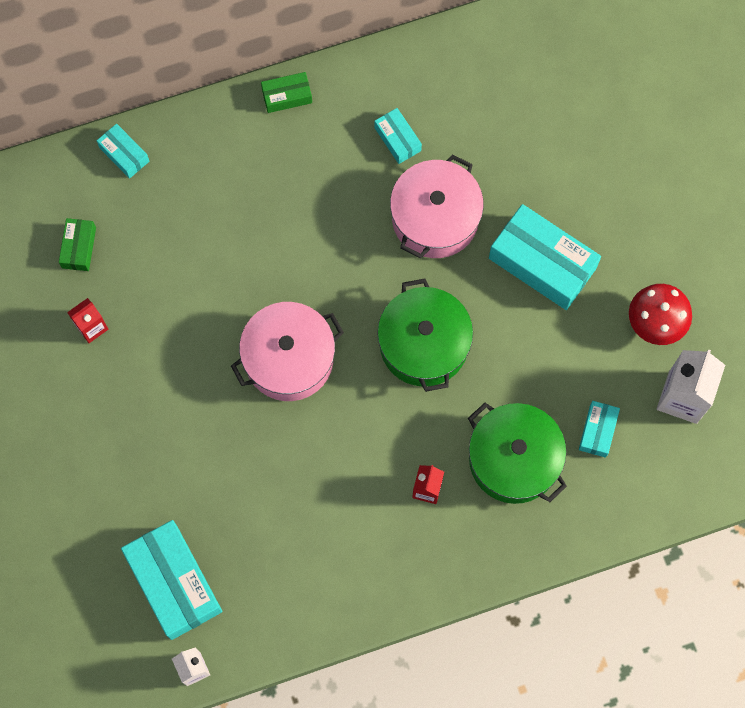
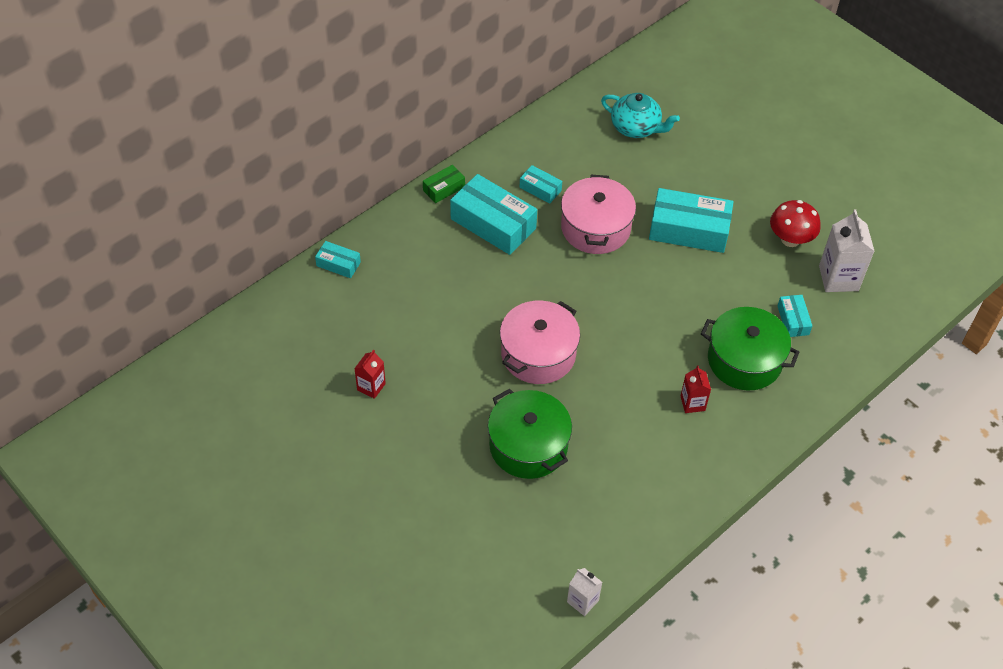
camera: 25 degrees left, 20 degrees down
(79, 247) = (333, 336): green box -> none
(174, 582) = (532, 543): turquoise box -> turquoise box (493, 224)
(424, 344) = (634, 309): green pot -> green pot (528, 445)
(555, 94) = (636, 127): none -> turquoise teapot

